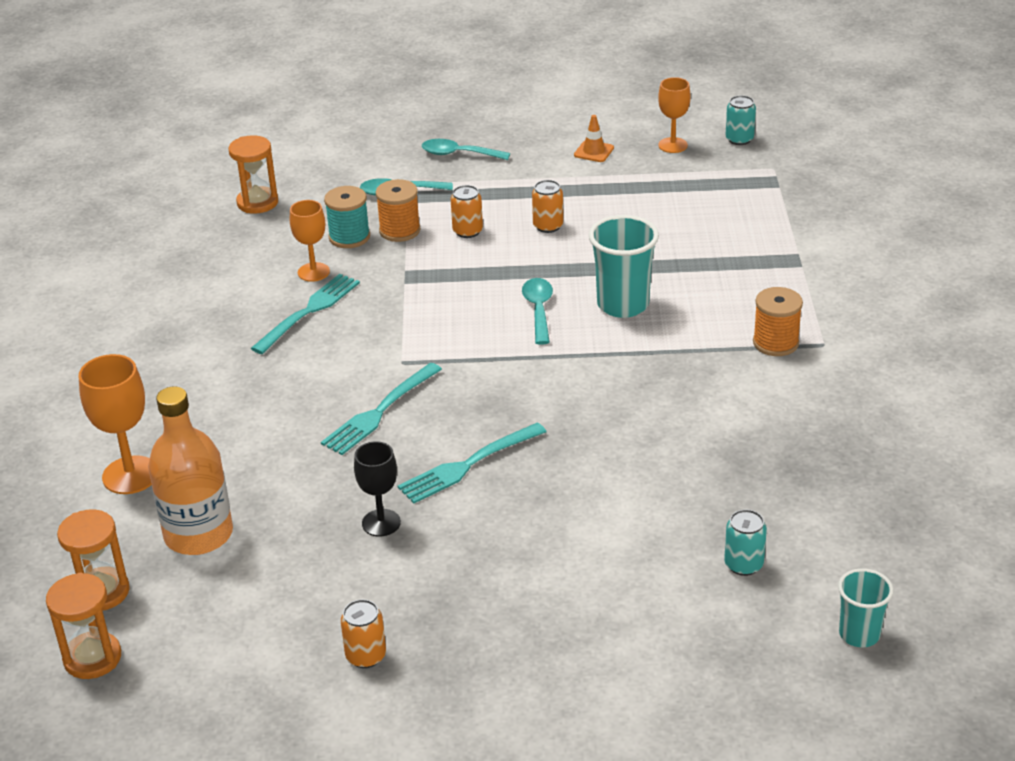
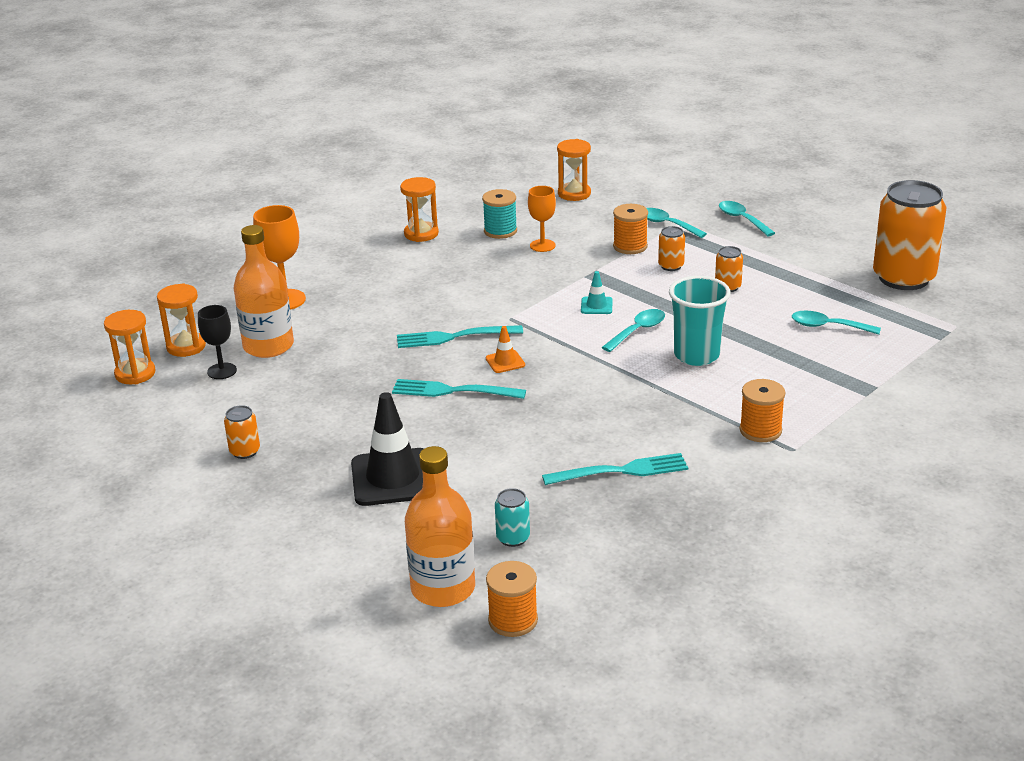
camera: 45 degrees right, 5 degrees down
(164, 323) = (421, 234): none -> orange hourglass
(309, 311) = (504, 265): turquoise fork -> turquoise fork (621, 471)
(349, 237) = (594, 236): turquoise spool -> turquoise spool (500, 231)
(381, 523) = (359, 393): black goblet -> black goblet (222, 371)
(463, 305) = (596, 306): none -> turquoise traffic cone
(553, 583) = (393, 478): none -> black traffic cone
(594, 151) = (838, 257): orange traffic cone -> orange traffic cone (505, 362)
(673, 145) = (903, 278): orange goblet -> orange can
(683, 220) = (828, 326): none -> turquoise spoon
(739, 139) = (963, 296): turquoise can -> none
(763, 650) = (443, 588): none -> orange bottle
(859, 634) = (513, 620): turquoise cup -> orange spool

